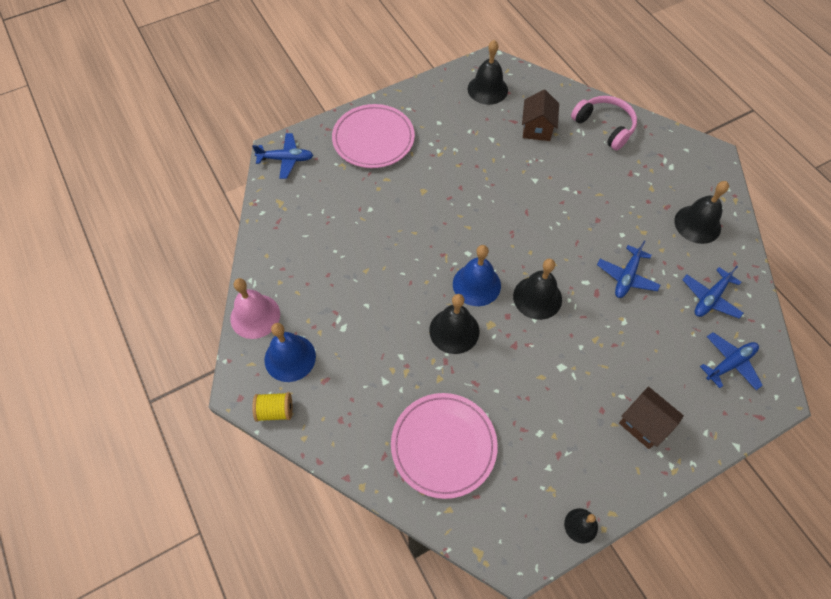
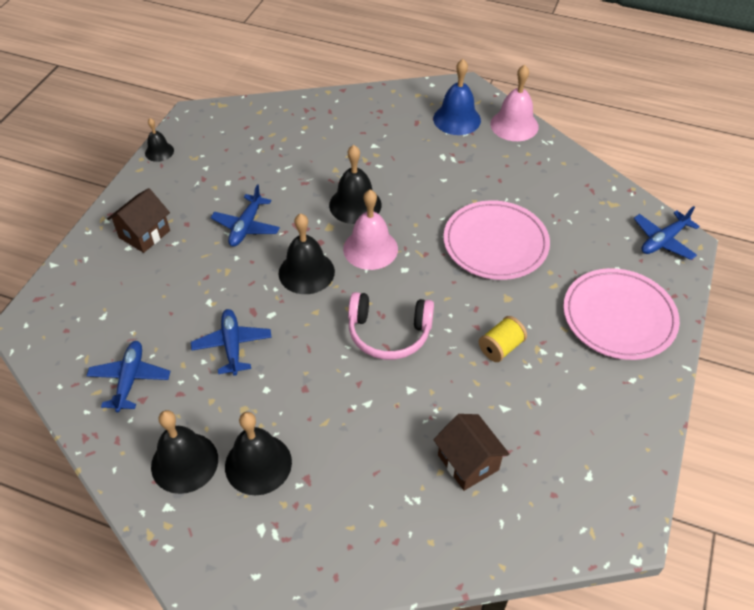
camera: 140 degrees right, 10 degrees down
(275, 411) = (428, 91): yellow spool -> yellow spool (500, 347)
(443, 446) = (293, 137): pink plate -> pink plate (495, 243)
(476, 284) = (370, 249): blue bell -> pink bell
(487, 89) = (582, 478): black bell -> black bell (258, 464)
(604, 126) = (389, 532): pink headphones -> pink headphones (389, 333)
(644, 424) = (144, 234): brown house -> brown house turned 60 degrees counterclockwise
(729, 363) = (83, 326): blue plane -> blue plane (246, 227)

